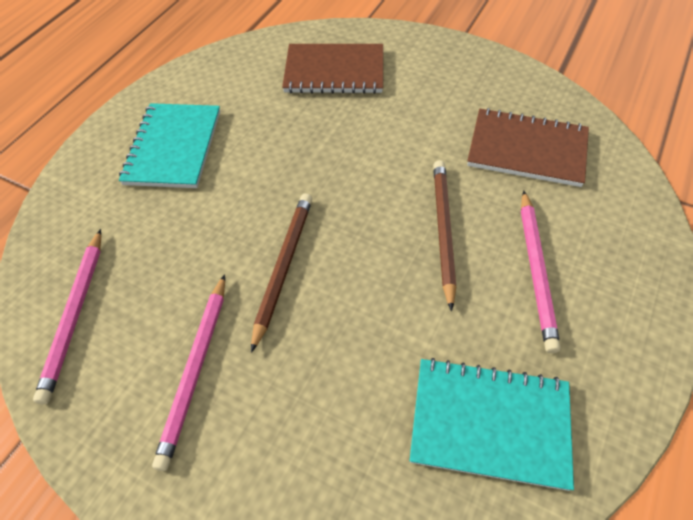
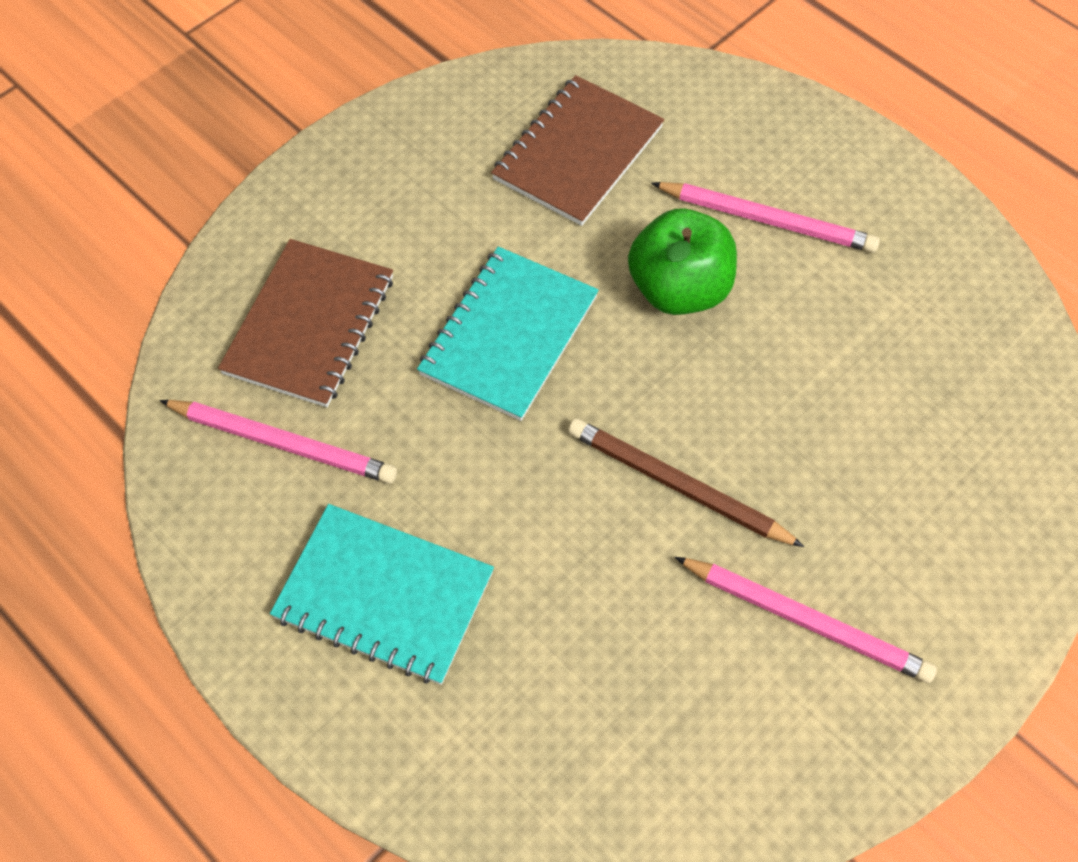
camera: 75 degrees left, 5 degrees up
(75, 314) = (677, 774): pink pencil -> pink pencil (282, 443)
(443, 231) = (679, 289): brown pencil -> green apple
(489, 423) = (940, 335): turquoise notebook -> turquoise notebook (509, 335)

